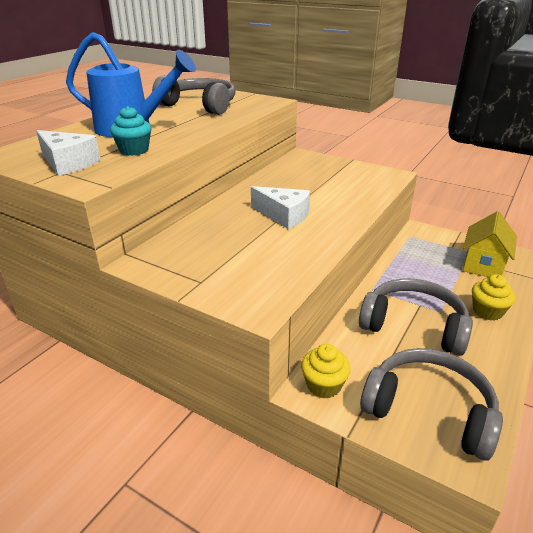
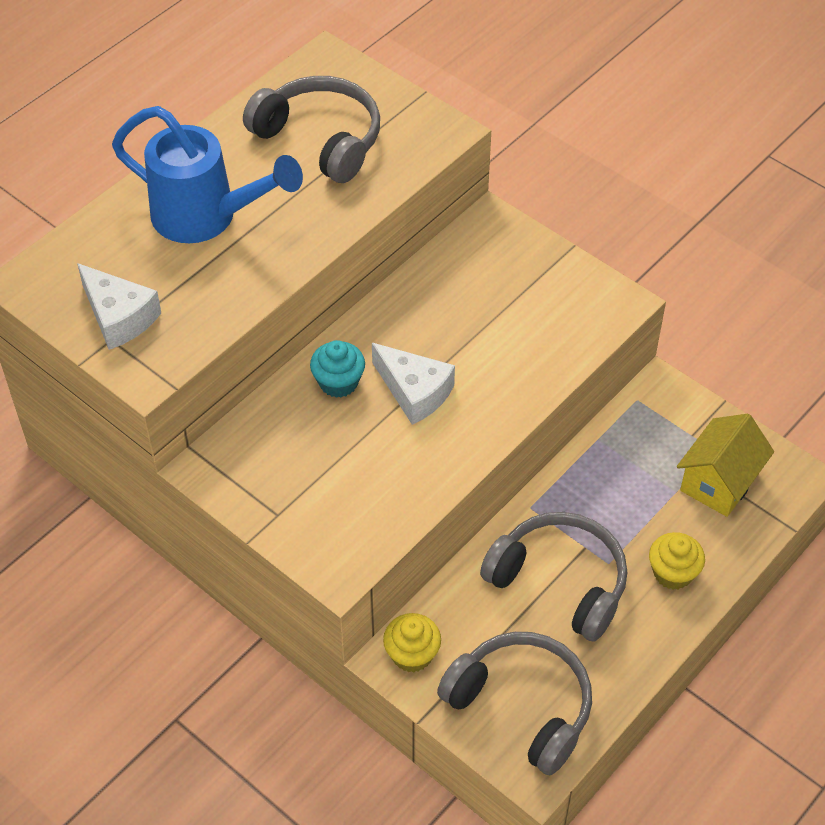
camera: 10 degrees right, 20 degrees up
(134, 150) = (207, 290): turquoise cupcake -> turquoise cupcake (338, 382)

